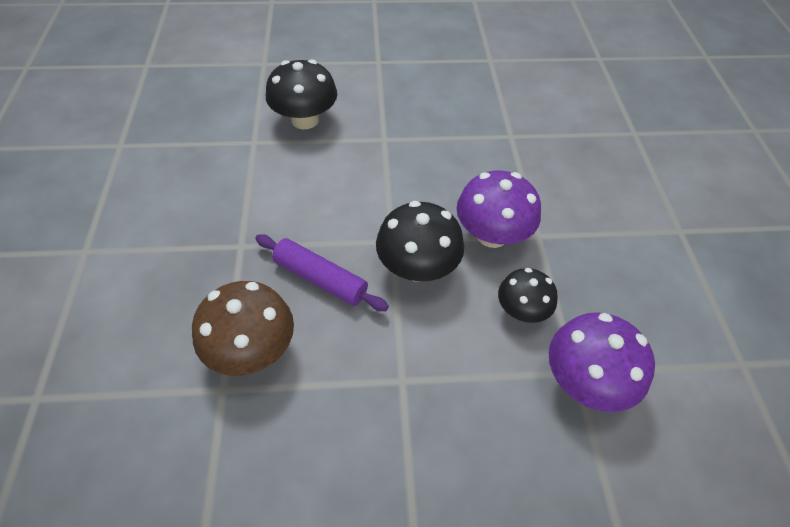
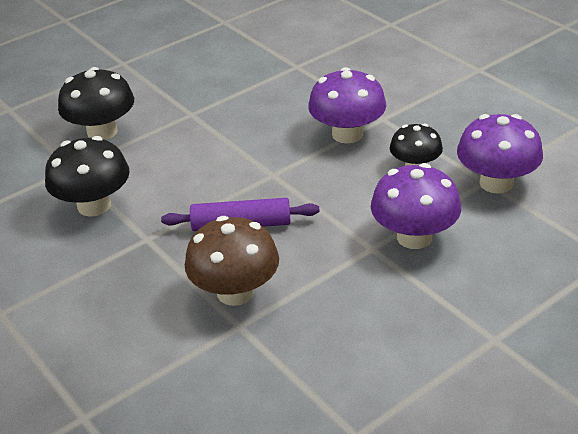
camera: 30 degrees left, 15 degrees down
(417, 267) = (311, 180): black mushroom -> black mushroom (94, 205)
(450, 394) = (414, 237): none -> purple mushroom

